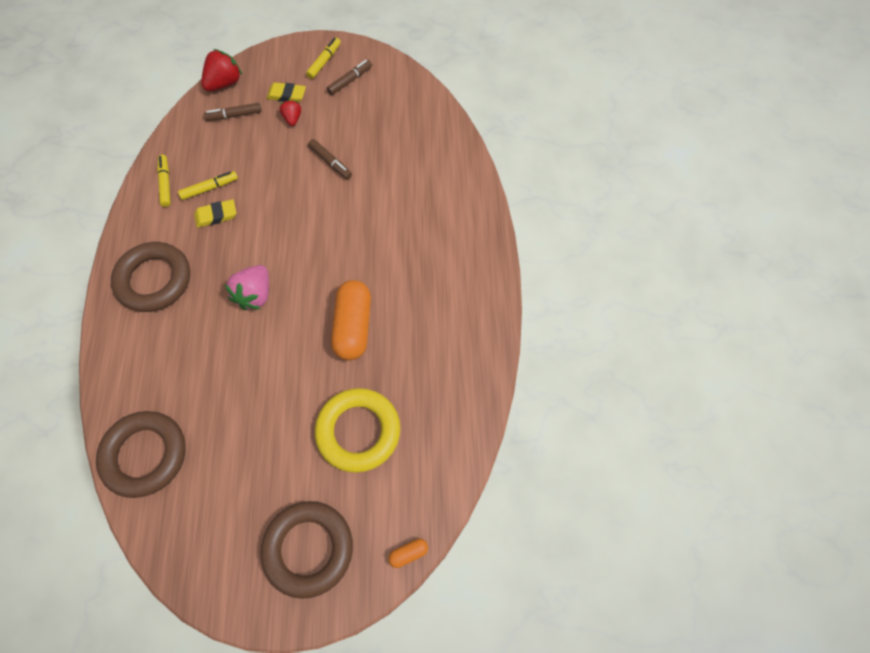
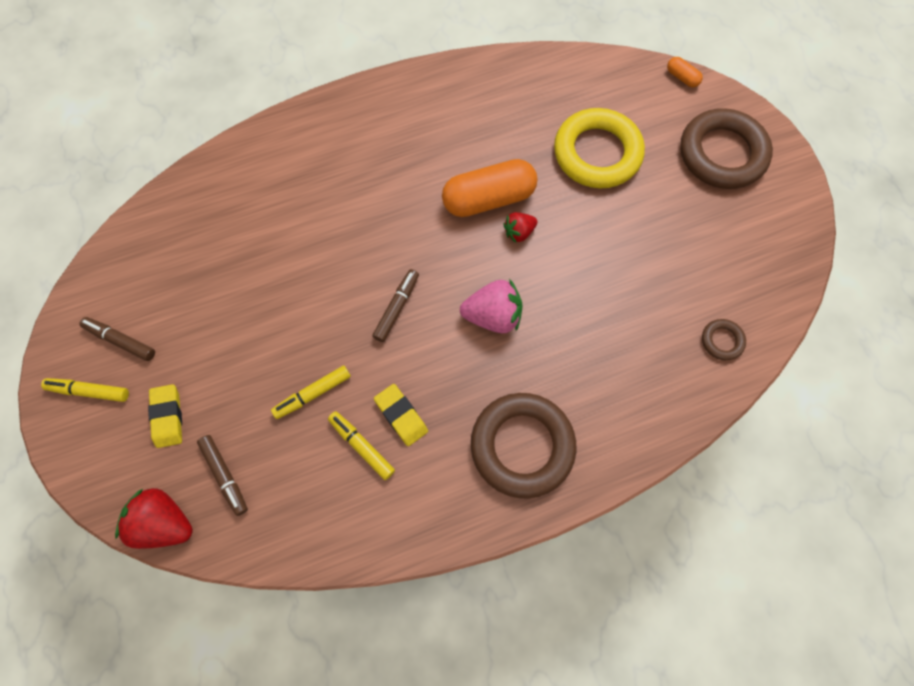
camera: 110 degrees left, 5 degrees up
(145, 455) = (722, 341): brown ring -> brown ring, size x0.44
(165, 183) = (373, 513): yellow marker -> yellow marker (313, 394)
(292, 119) = (210, 389): red strawberry -> red strawberry (519, 232)
(330, 162) = (272, 310): brown marker -> brown marker (397, 308)

